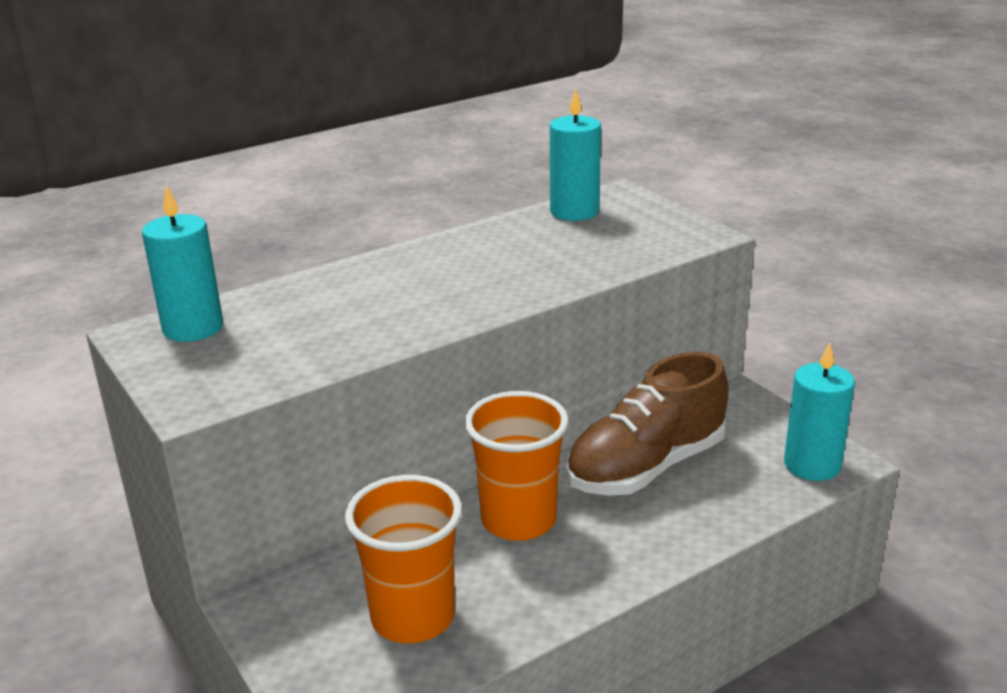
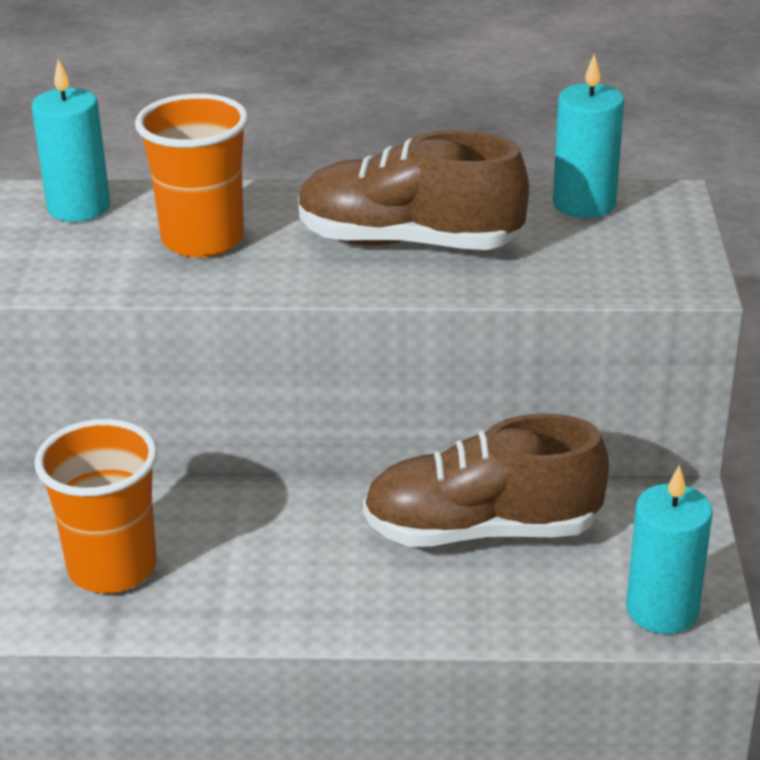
camera: 35 degrees right, 5 degrees up
(493, 269) = (409, 242): none -> brown shoe
(518, 520) = (298, 525): orange cup -> orange cup (202, 240)

